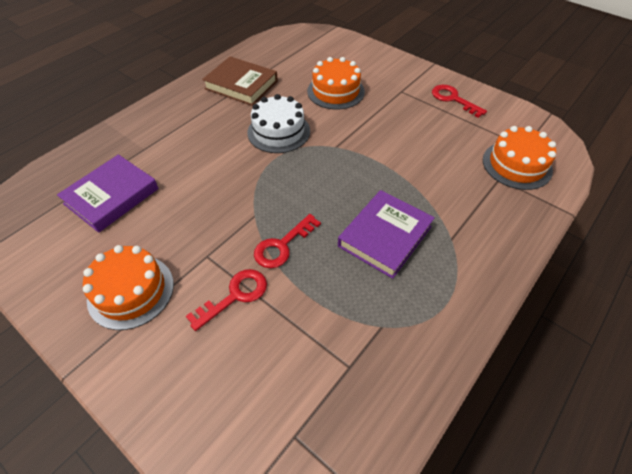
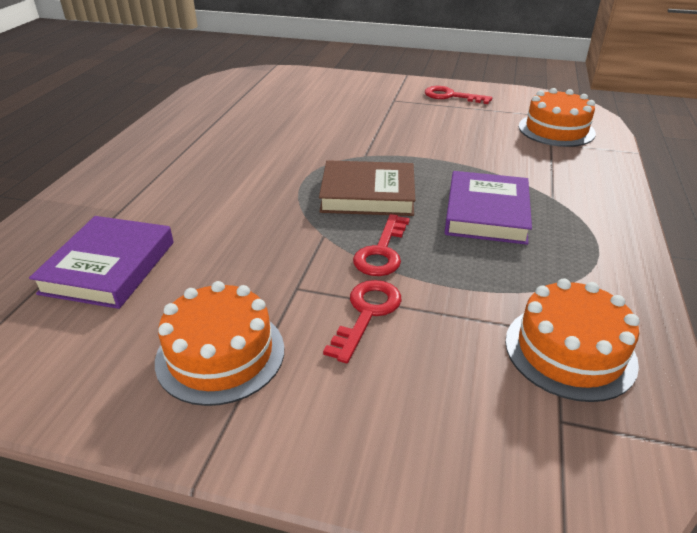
camera: 25 degrees left, 15 degrees down
(241, 85) = (204, 128): brown book -> brown book (368, 194)
(278, 131) = (287, 157): white cake -> none
(335, 91) = (323, 113): orange cake -> orange cake (570, 351)

